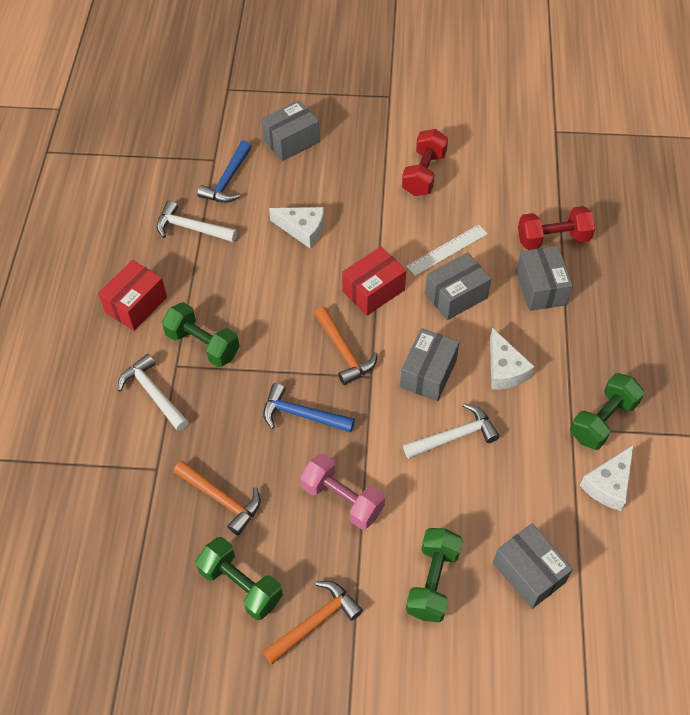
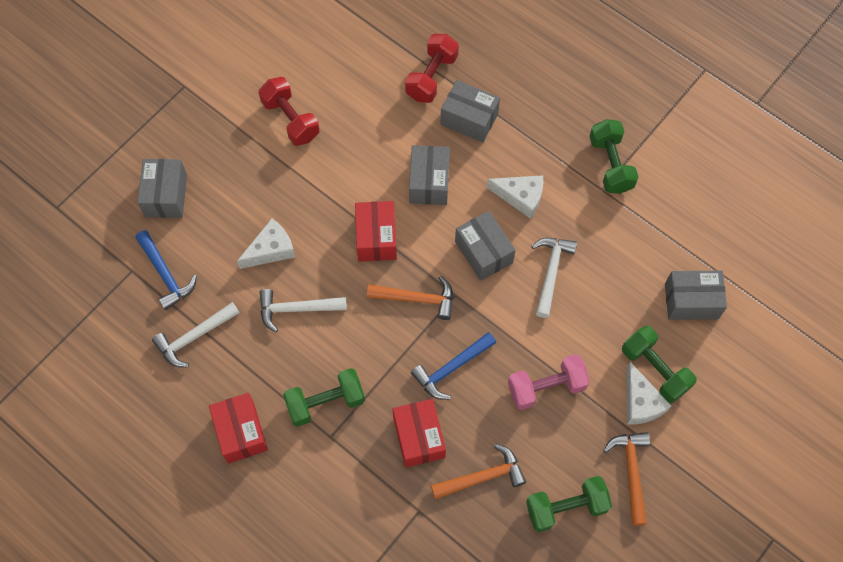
camera: 55 degrees left, 10 degrees up
(153, 393) = (344, 471): white hammer -> white hammer (296, 309)
(222, 429) = (419, 437): none -> red box
(447, 250) = (381, 157): white ruler -> none
(608, 484) = (662, 200): white cheese -> white cheese (640, 402)

